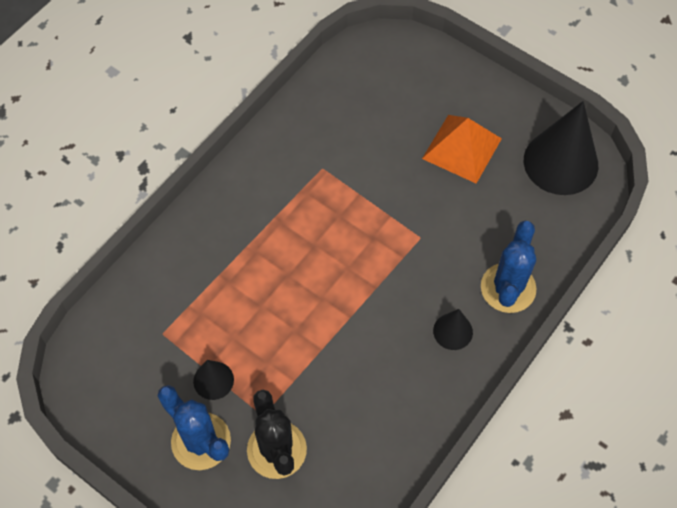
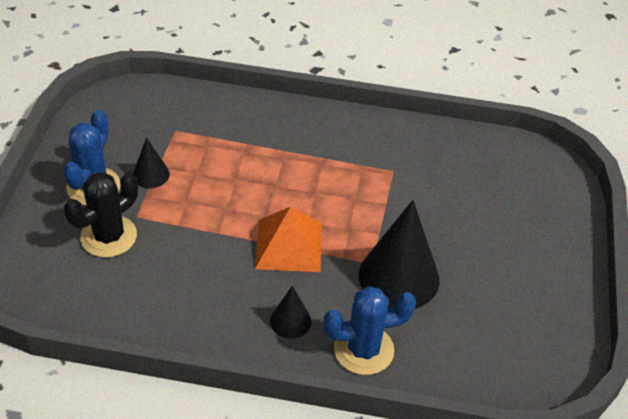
camera: 60 degrees right, 15 degrees down
(461, 148) = (489, 261): orange pyramid -> orange pyramid (288, 245)
(560, 162) = (536, 347): black cone -> black cone (399, 277)

